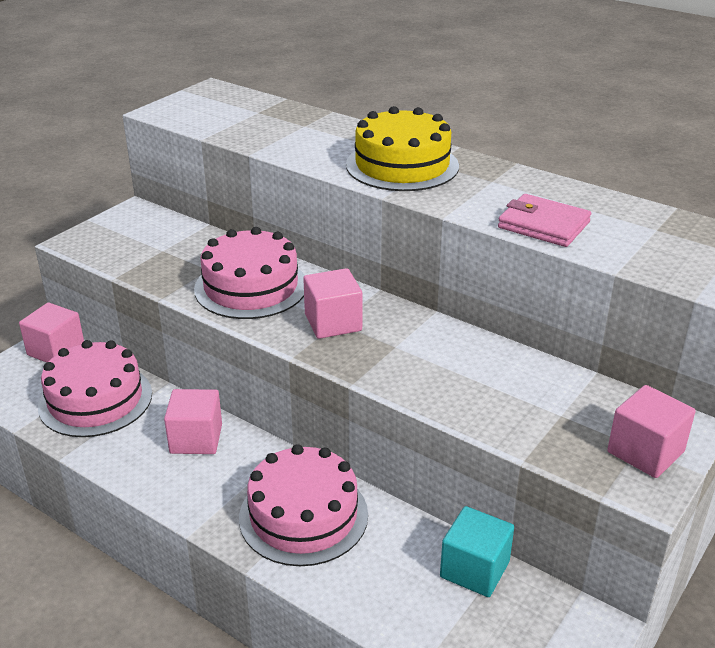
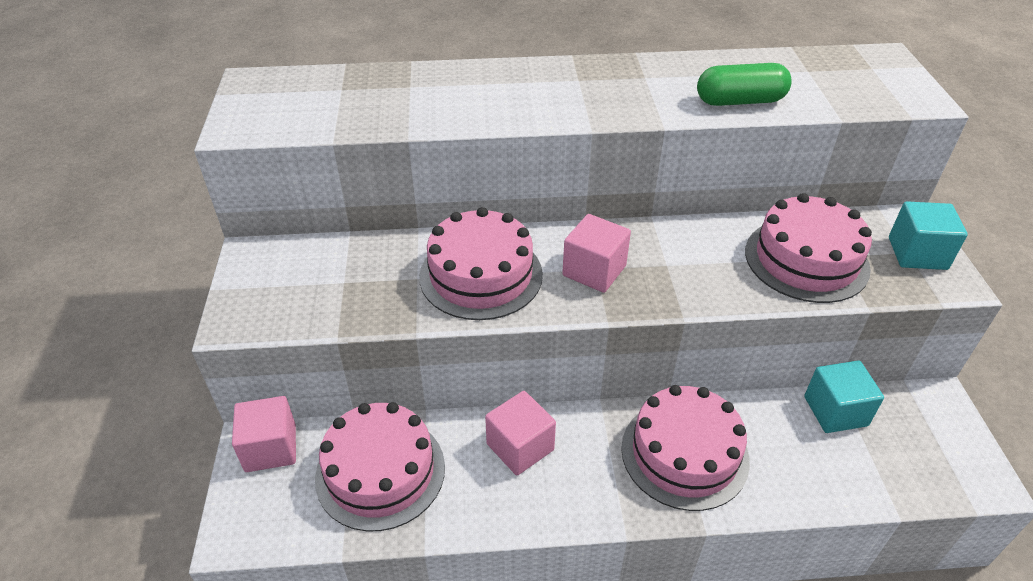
camera: 40 degrees left, 10 degrees up
(402, 165) = (557, 92): yellow cake -> none
(523, 401) = (806, 259): none -> pink cake
(543, 225) = (740, 101): pink wallet -> green capsule
(645, 452) = (917, 253): pink cube -> turquoise cube

